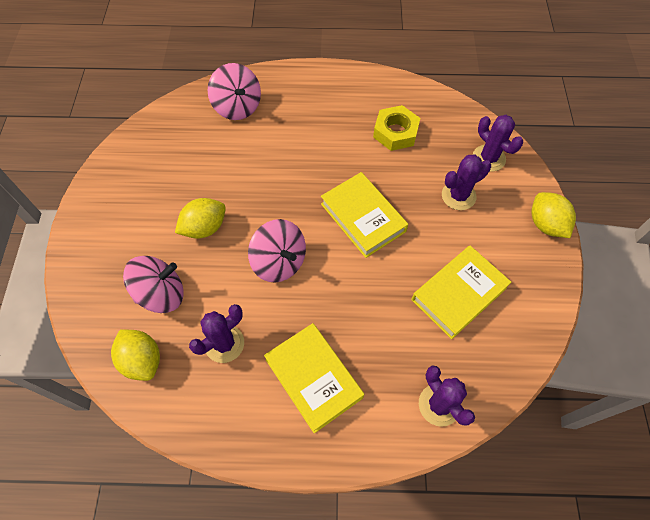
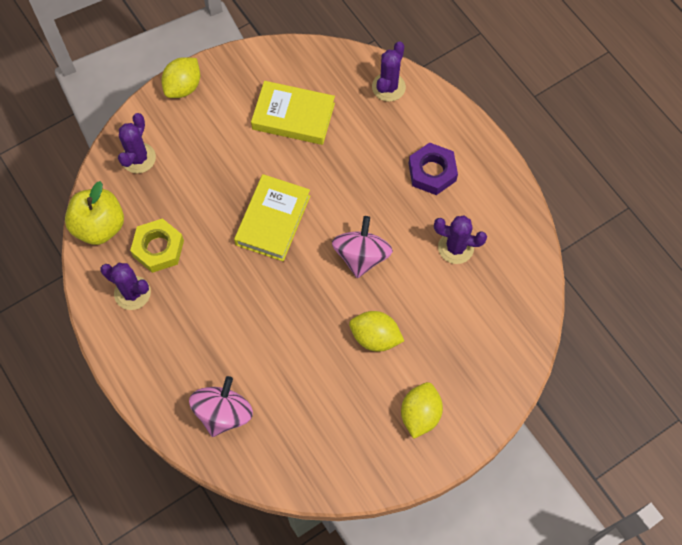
camera: 125 degrees left, 5 degrees up
(142, 360) = (512, 294): yellow lemon -> yellow lemon (420, 414)
(161, 294) = (455, 323): pink spinning top -> none
(314, 378) = (432, 172): yellow book -> purple nut
(441, 108) = (99, 226): none -> yellow apple
(458, 196) = (198, 161): purple cactus -> purple cactus (132, 293)

